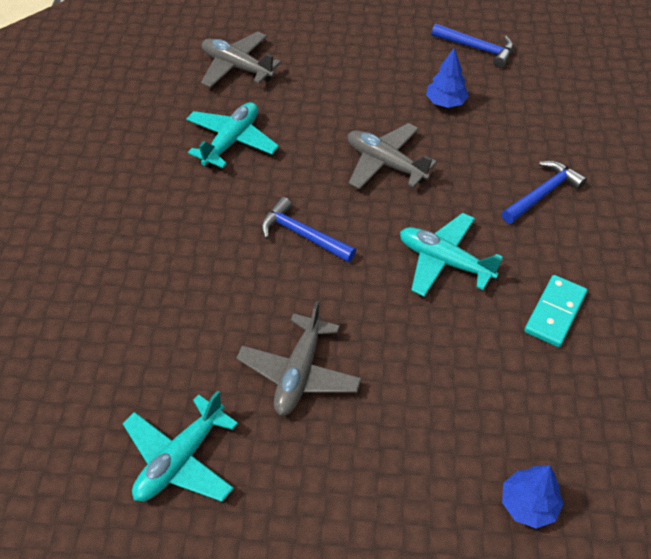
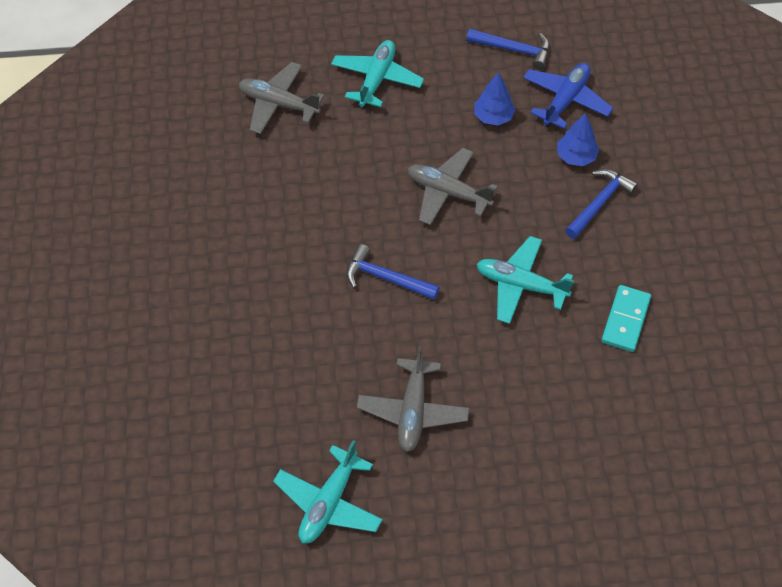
camera: 10 degrees left, 5 degrees up
(231, 141) = (294, 189): turquoise plane -> turquoise plane (376, 79)
(521, 97) = (565, 100): none -> blue plane
(528, 504) = (625, 492): blue tree -> blue tree (576, 156)

